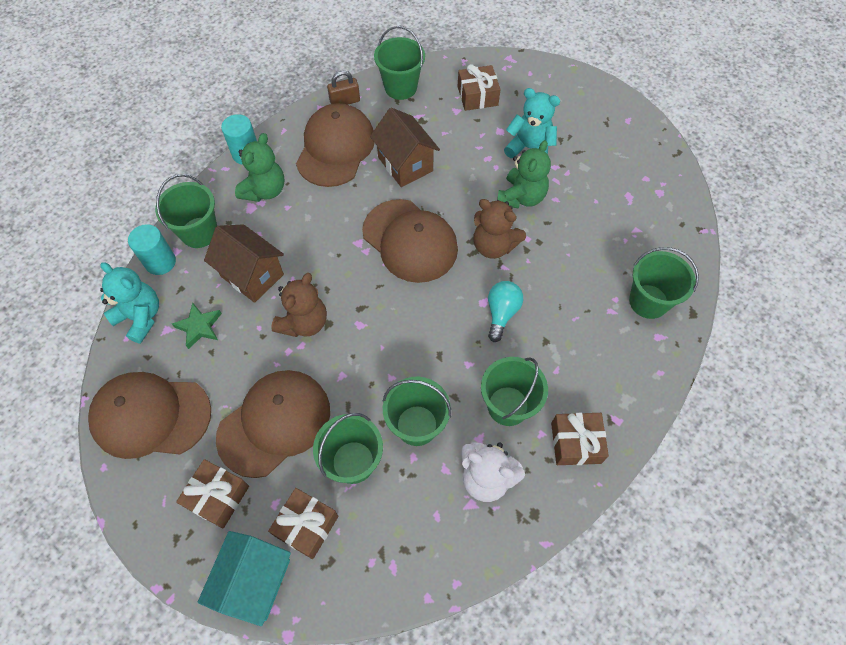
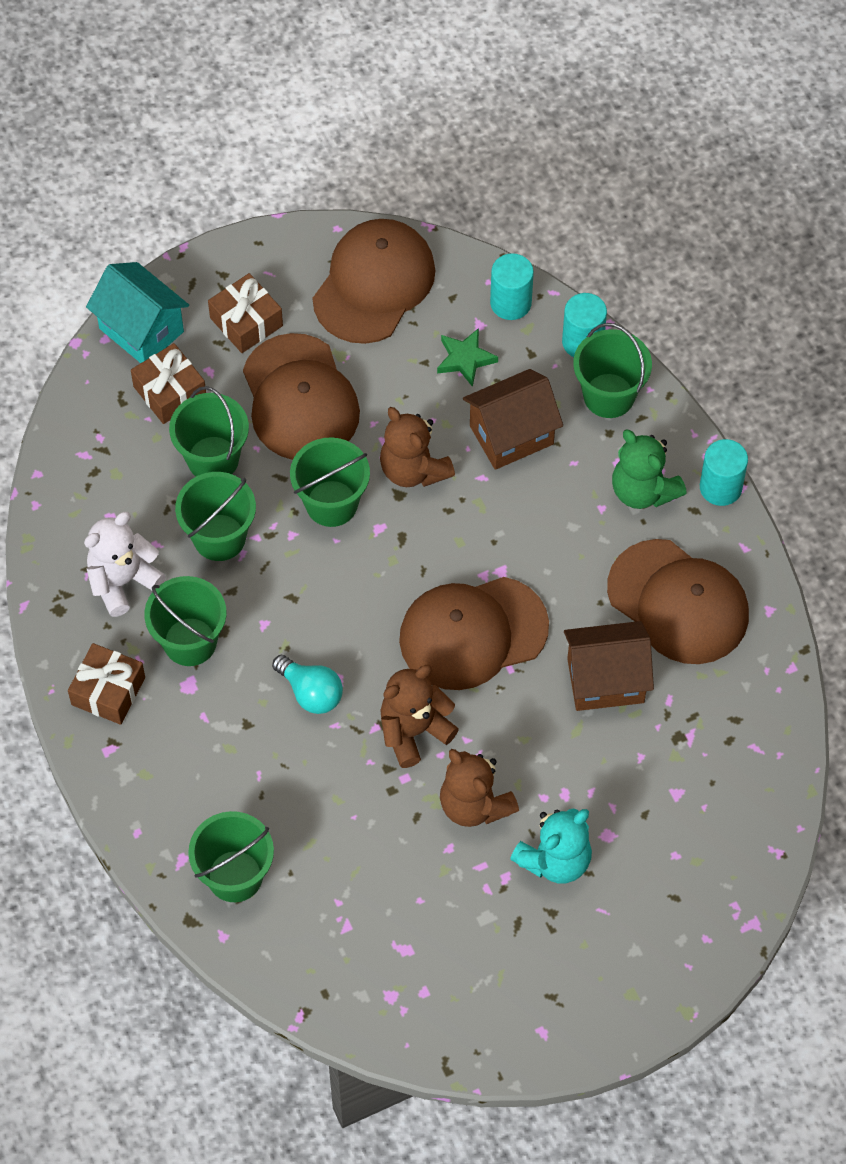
camera: 115 degrees right, 0 degrees up
(140, 317) = (510, 303): turquoise teddy bear -> turquoise cylinder
(345, 101) = (765, 647): brown padlock -> none
(400, 87) = (759, 735): green bucket -> green bucket (331, 503)
(477, 96) = (692, 836): brown gift -> none
(521, 197) = (474, 804): green teddy bear -> brown teddy bear

